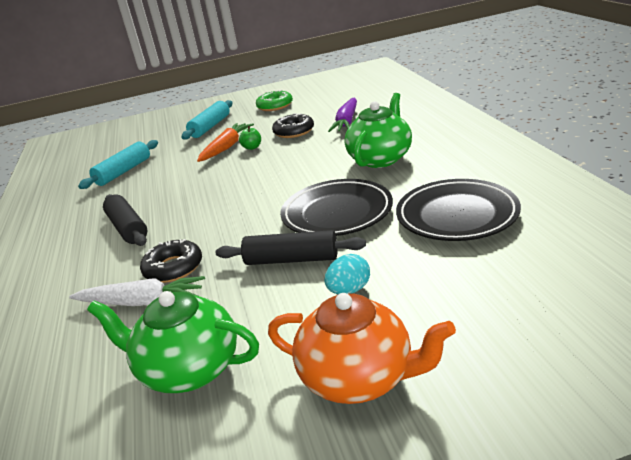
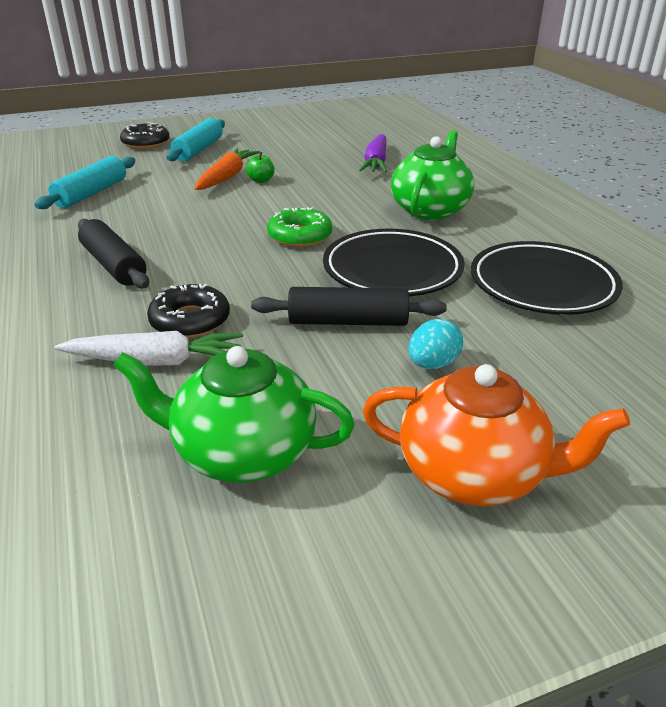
camera: 10 degrees left, 5 degrees up
(275, 106) = (278, 134): green donut -> green donut (300, 236)
(294, 131) = (311, 167): black donut -> black donut (146, 143)

